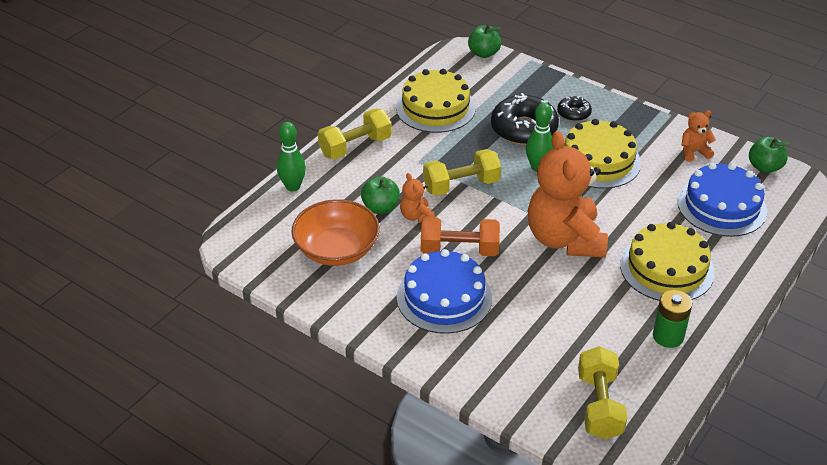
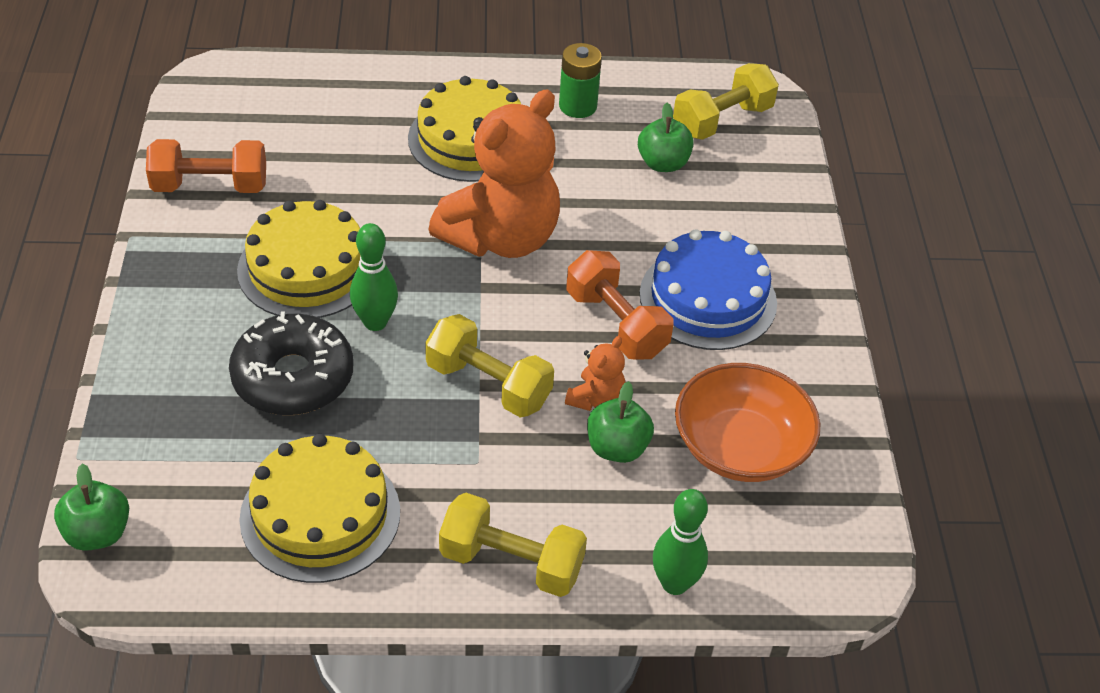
camera: 130 degrees left, 5 degrees up
(573, 113) = (206, 338): black donut -> none
(694, 152) = (210, 186): orange teddy bear -> orange dumbbell
(722, 206) = (310, 130): blue cake -> none
(764, 167) = (194, 118): green apple -> green apple (663, 163)

